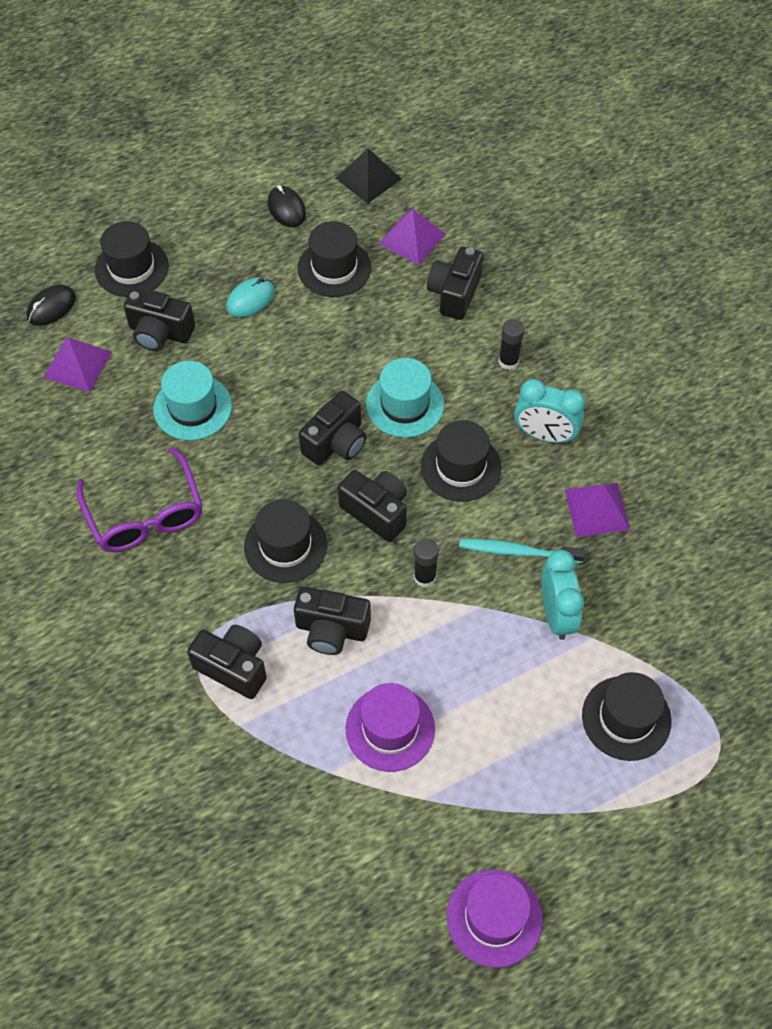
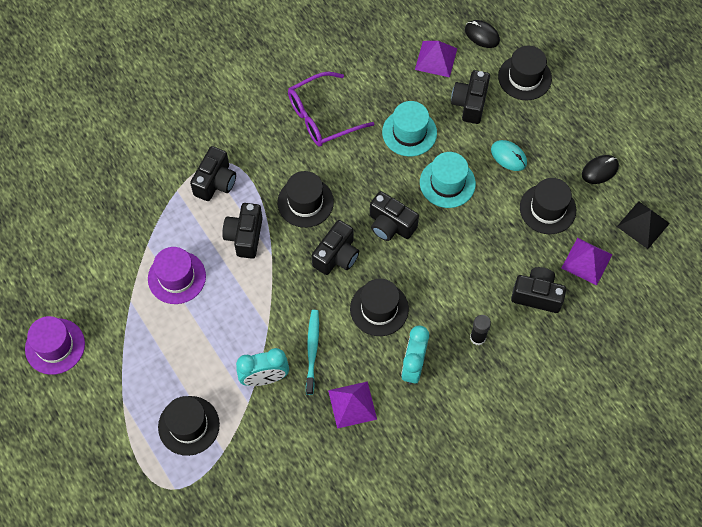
camera: 85 degrees right, 5 degrees up
(405, 404) = (428, 267): turquoise hat -> turquoise hat (447, 183)
(425, 577) = (288, 290): black glue stick -> none

